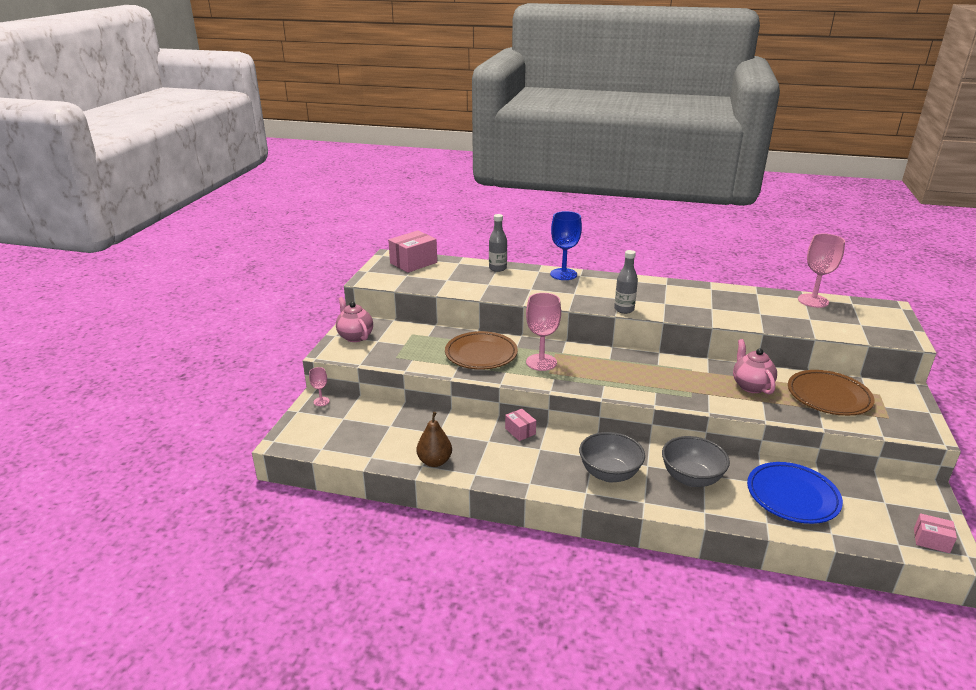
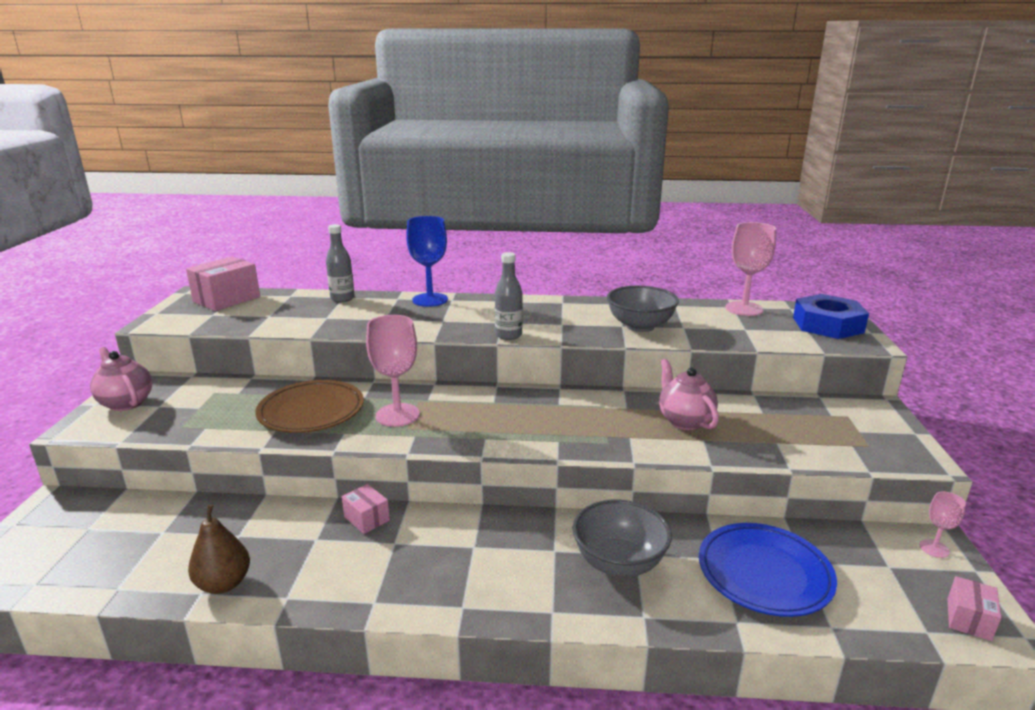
camera: 10 degrees left, 5 degrees down
(321, 401) = (60, 505): pink goblet -> pink goblet (934, 548)
(609, 474) = (498, 570): grey bowl -> grey bowl (640, 326)
(828, 397) = (786, 425): brown plate -> none
(879, 320) = (827, 325): none -> blue nut
(931, 540) = (968, 619): pink box -> pink box turned 75 degrees counterclockwise

